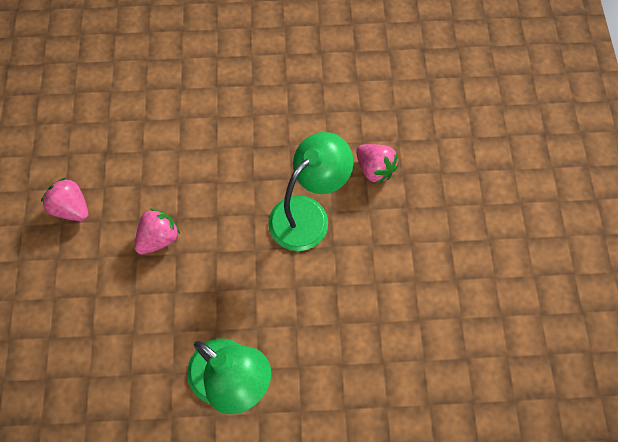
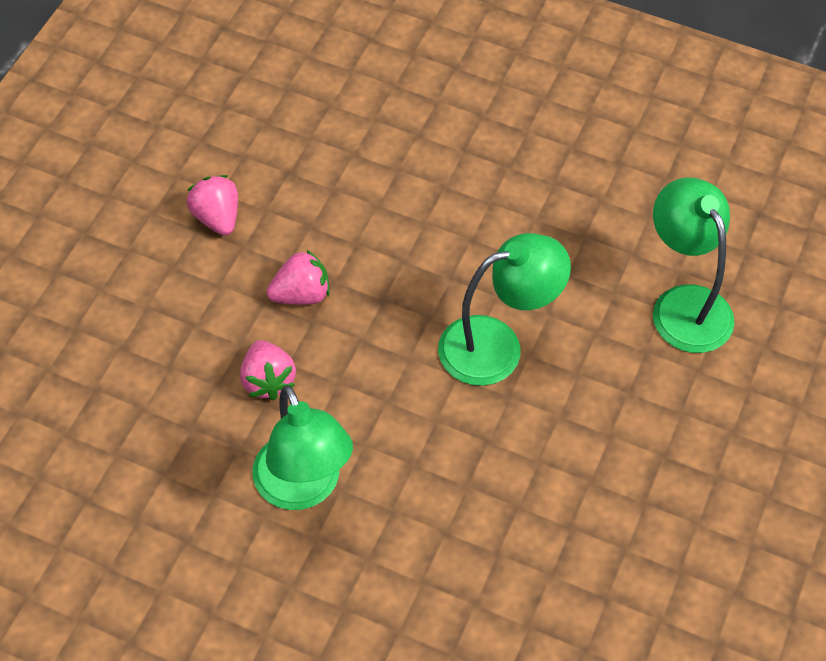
camera: 25 degrees right, 10 degrees down
(374, 169) = (612, 330): pink strawberry -> pink strawberry (267, 381)
(410, 131) = (684, 304): none -> green lamp

